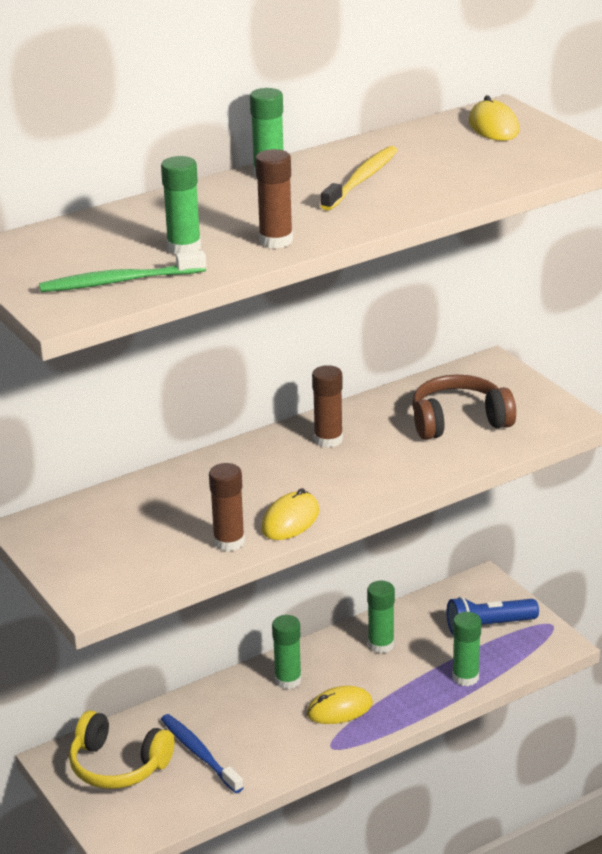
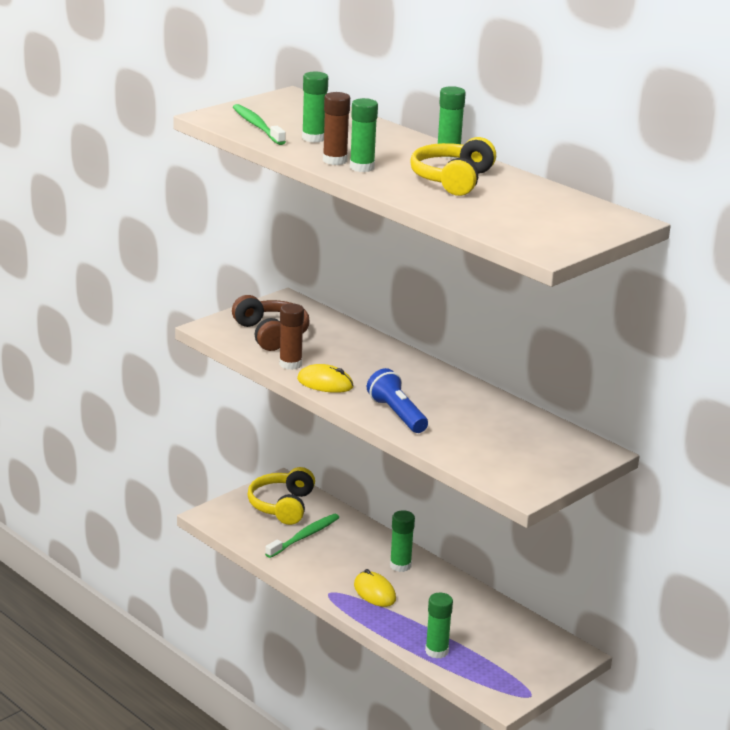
camera: 75 degrees right, 5 degrees down
(199, 754) = (304, 536): blue toothbrush -> green toothbrush
(328, 440) = (441, 390): brown glue stick -> none
(361, 180) = (452, 180): yellow toothbrush -> yellow headphones
(381, 645) = (462, 605): green glue stick -> green glue stick (362, 167)
(459, 421) = (495, 441): brown headphones -> brown headphones (271, 334)
(488, 626) = (511, 659): blue flashlight -> blue flashlight (397, 414)
(493, 126) = (588, 219): yellow mouse -> none

